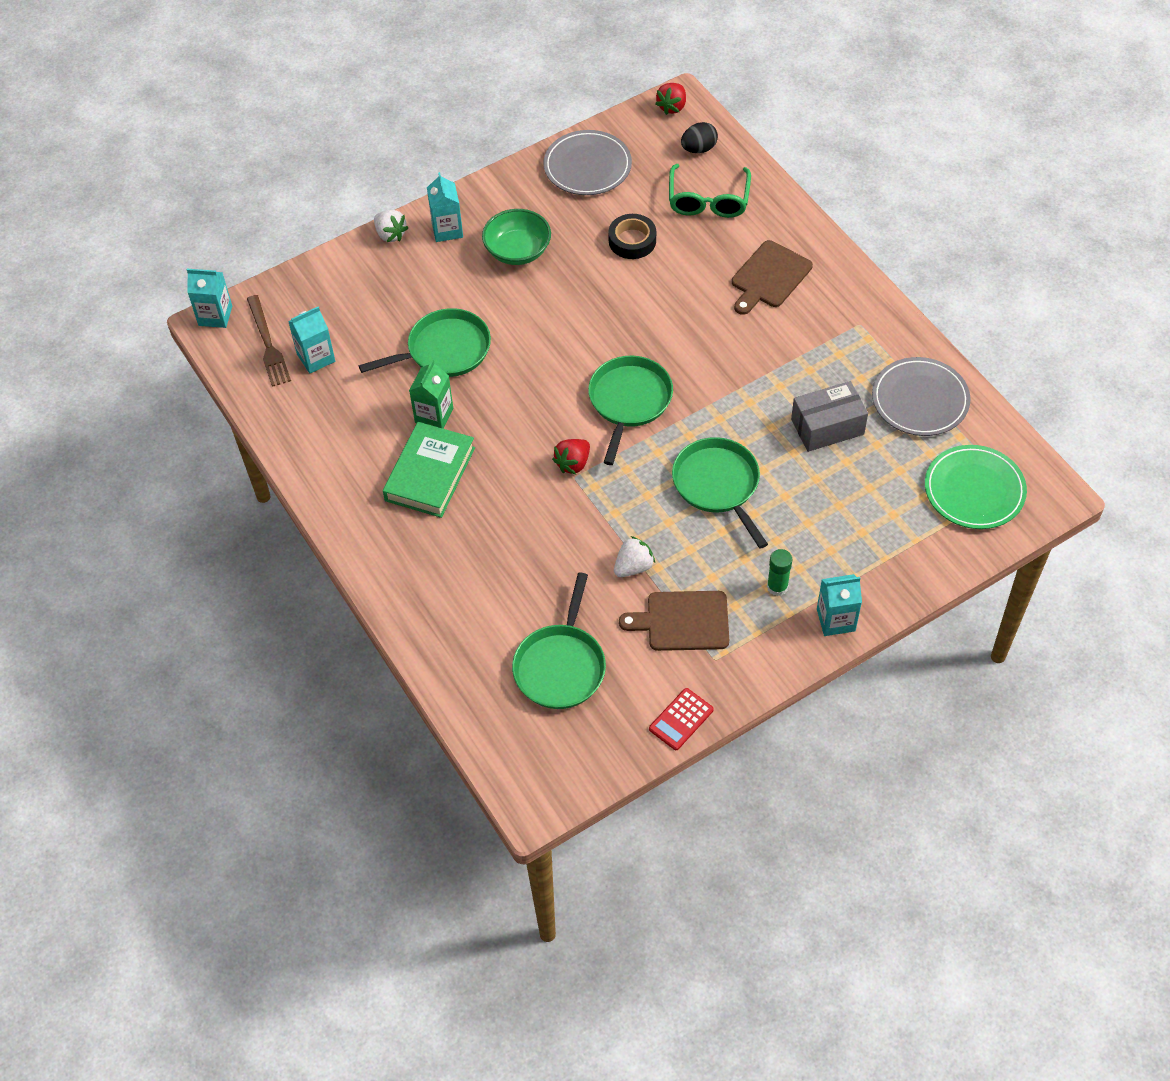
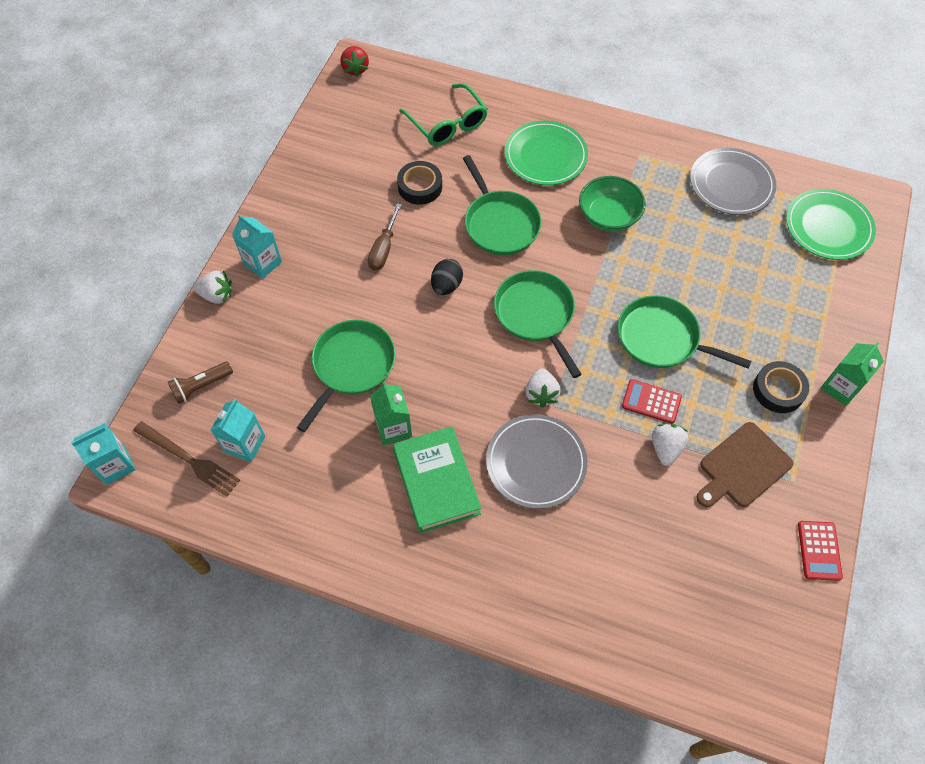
camera: 40 degrees left, 5 degrees up
(320, 296) = (201, 386): none -> brown flashlight
(517, 251) = (337, 246): green bowl -> green bowl (608, 216)
(554, 274) = (384, 248): none -> brown screwdriver
(561, 666) = (693, 575): green pan -> green pan (500, 224)
(573, 463) = (541, 394): red strawberry -> white strawberry
(587, 166) = (332, 148): grey plate -> grey plate (536, 463)
(658, 526) = (651, 401): none -> red calculator
(699, 149) = (404, 89): black egg -> black egg (446, 285)
(769, 277) = (545, 156): brown cutting board -> green plate
(777, 587) = (778, 390): green glue stick -> black tape
(827, 427) = (692, 243): grey box -> none
(835, 620) = (840, 387): turquoise carton -> green carton

